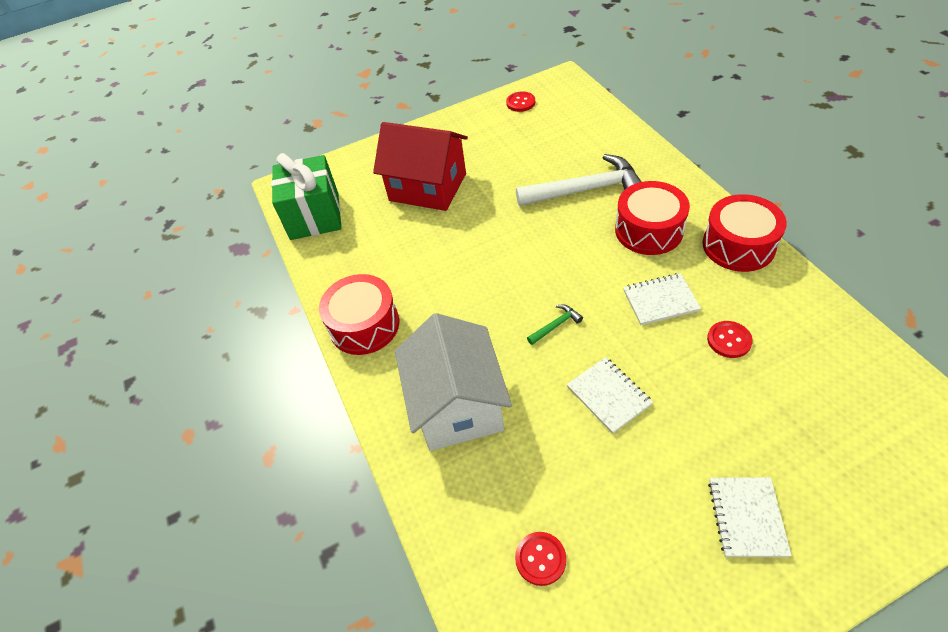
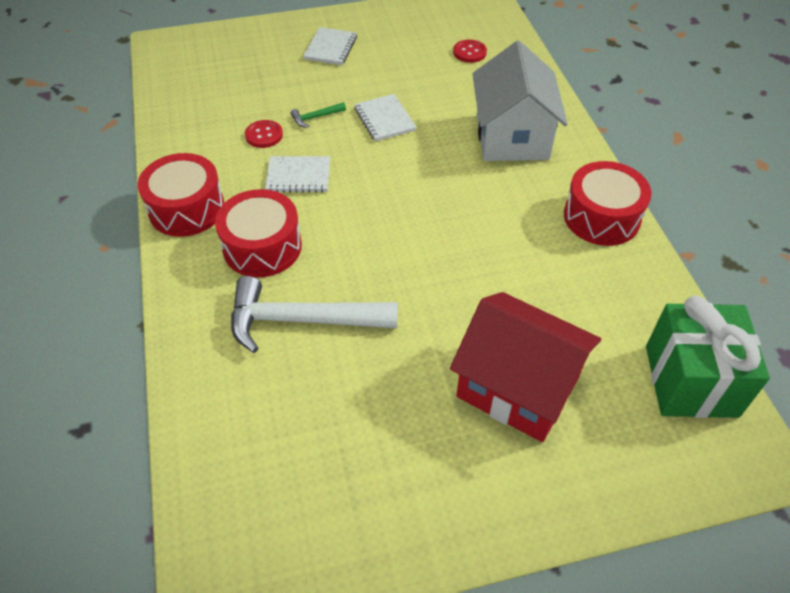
camera: 175 degrees left, 0 degrees up
(520, 103) = (319, 545): red button -> none
(556, 325) = (406, 176): green hammer -> green hammer (316, 117)

